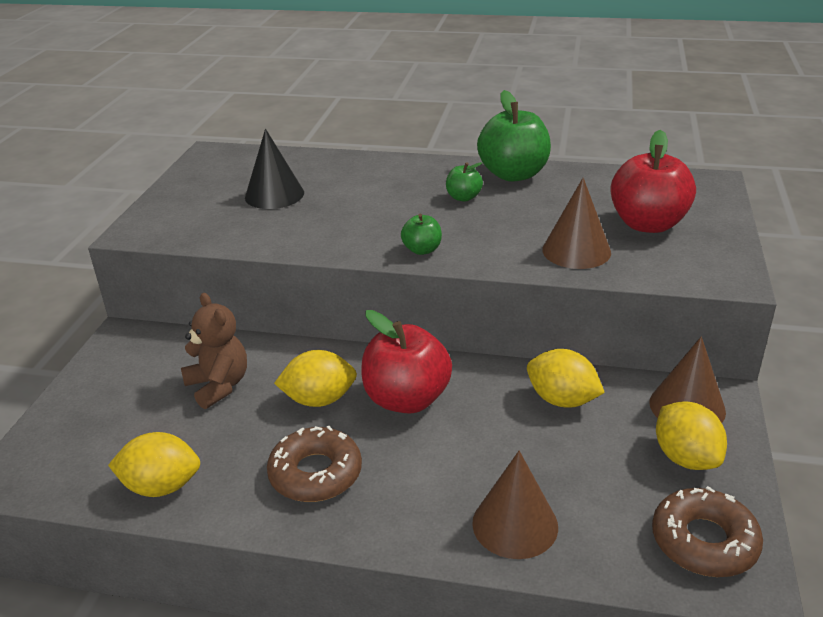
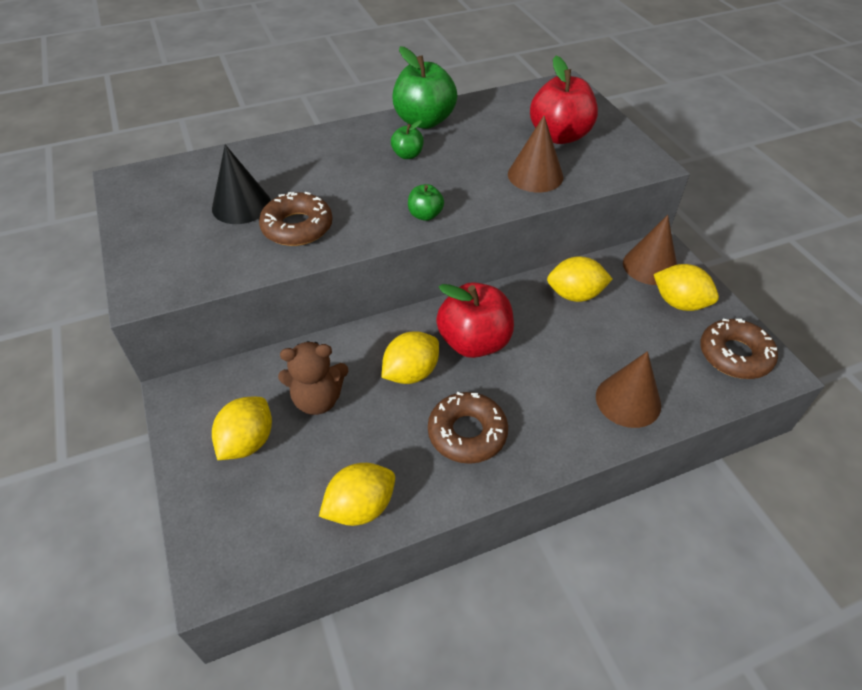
camera: 35 degrees left, 15 degrees up
(132, 393) = (247, 442): none -> yellow lemon
(218, 386) = (317, 399): brown teddy bear -> brown teddy bear turned 150 degrees clockwise
(299, 224) = (297, 227): none -> brown donut

